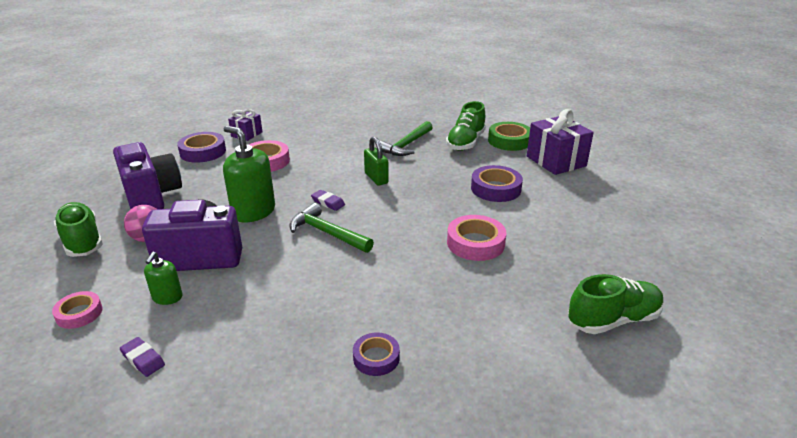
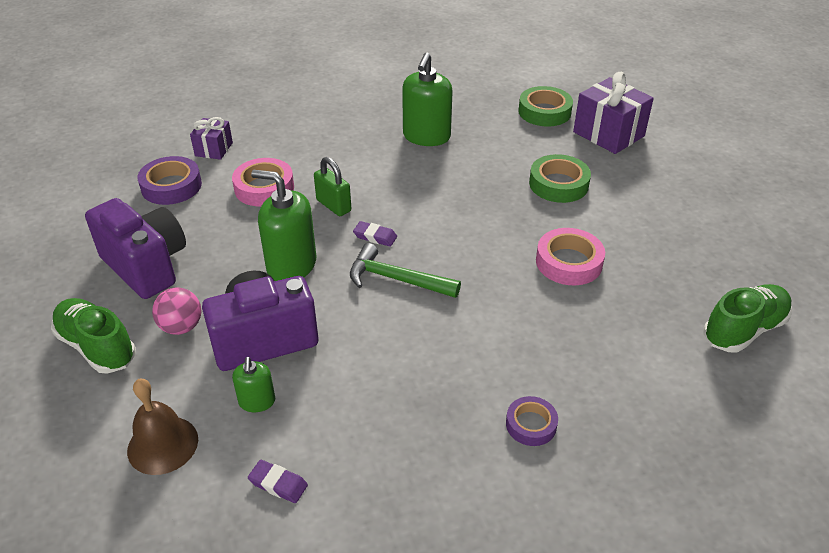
camera: 15 degrees left, 10 degrees up
(79, 313) = (163, 445): pink tape -> brown bell
(376, 178) = (414, 192): green padlock -> green padlock (333, 205)
(406, 145) = (426, 136): green hammer -> green soap dispenser
(465, 142) = (495, 122): green shoe -> none
(495, 189) = (558, 184): purple tape -> green tape

